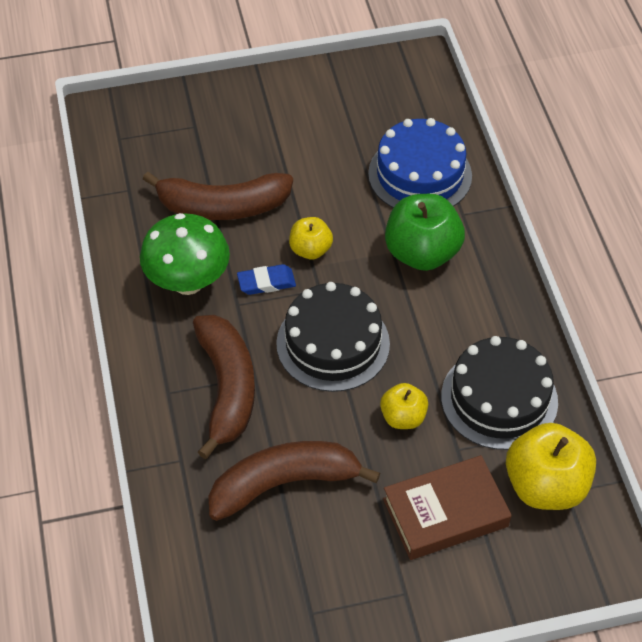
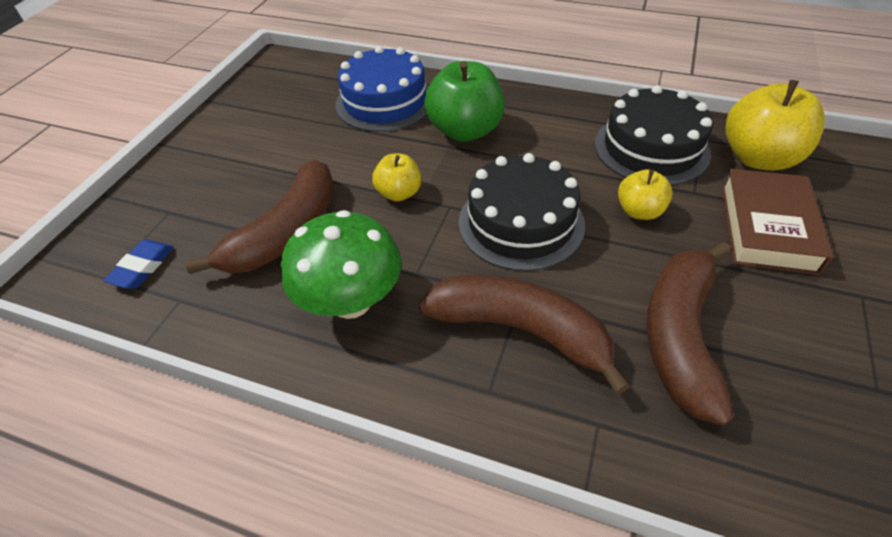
camera: 55 degrees left, 5 degrees down
(266, 282) = (409, 239): blue eraser -> blue eraser (142, 267)

